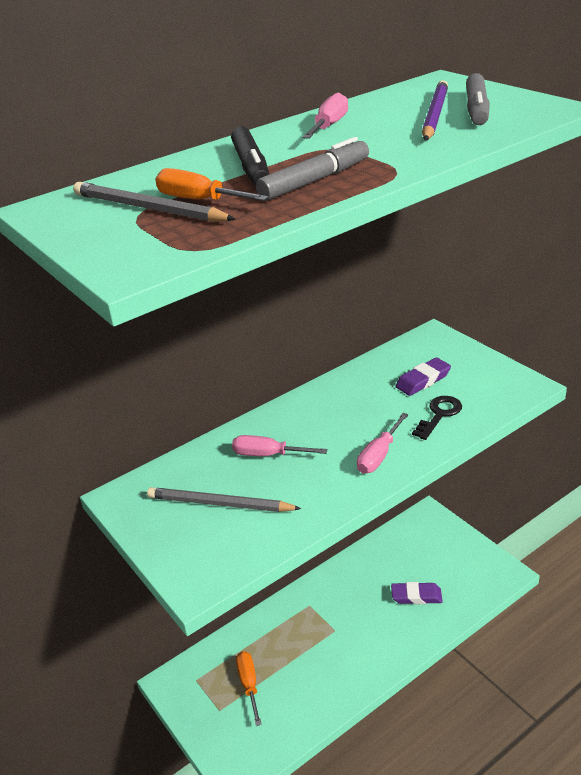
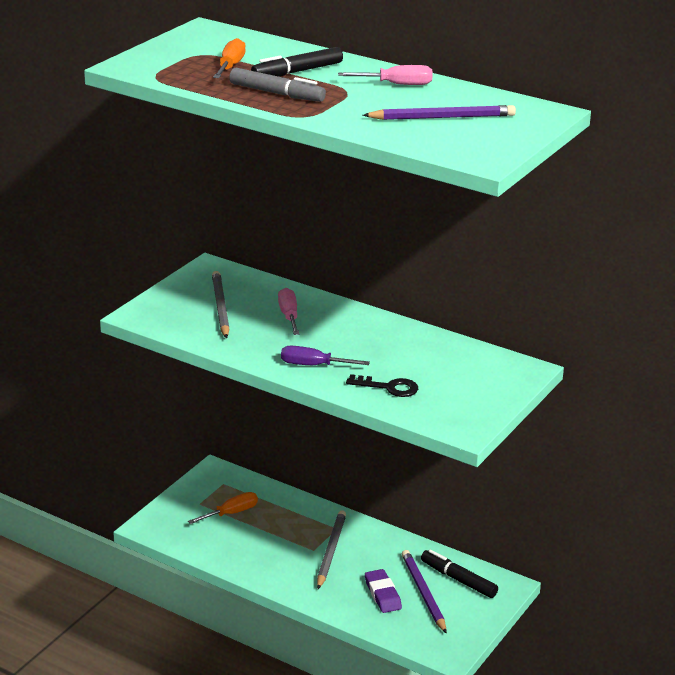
camera: 65 degrees right, 5 degrees down
(148, 209) = (212, 55): grey pencil -> grey pencil (330, 551)
(379, 456) = (313, 365): pink screwdriver -> purple screwdriver
(411, 541) = (458, 579): none -> black marker
(422, 568) = (423, 593): none -> purple pencil
(423, 380) = (440, 373): purple eraser -> none
(476, 109) = (465, 131): grey marker -> none

